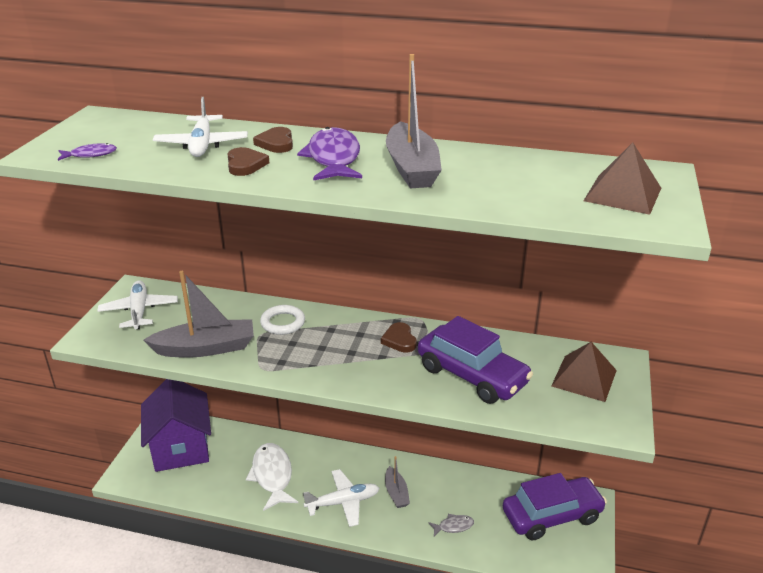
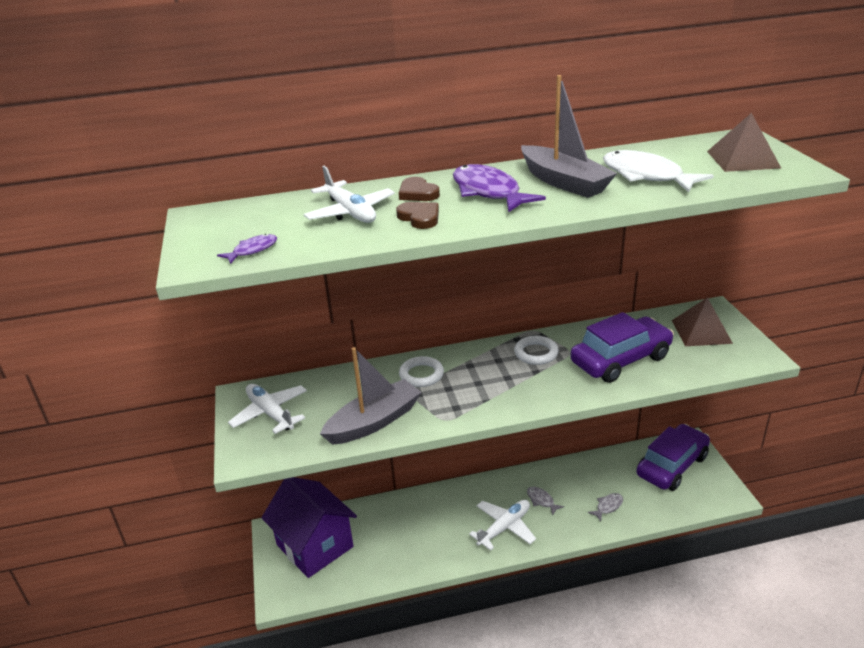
camera: 25 degrees left, 0 degrees up
(272, 476) = (423, 533): white fish -> white fish (646, 176)
(396, 493) = (541, 500): grey boat -> grey fish
(399, 340) = (536, 353): brown heart -> white ring
(472, 375) = (620, 360): purple car -> purple car turned 45 degrees counterclockwise

